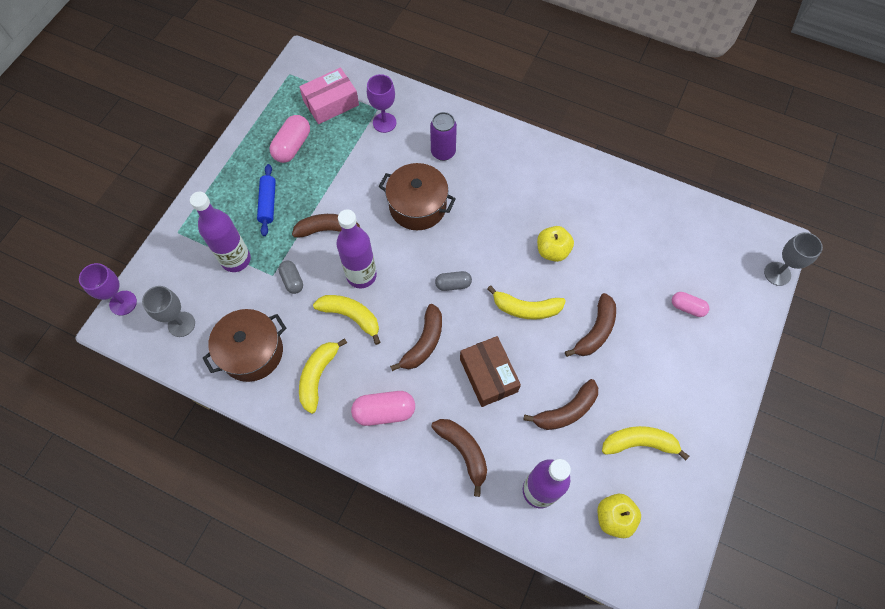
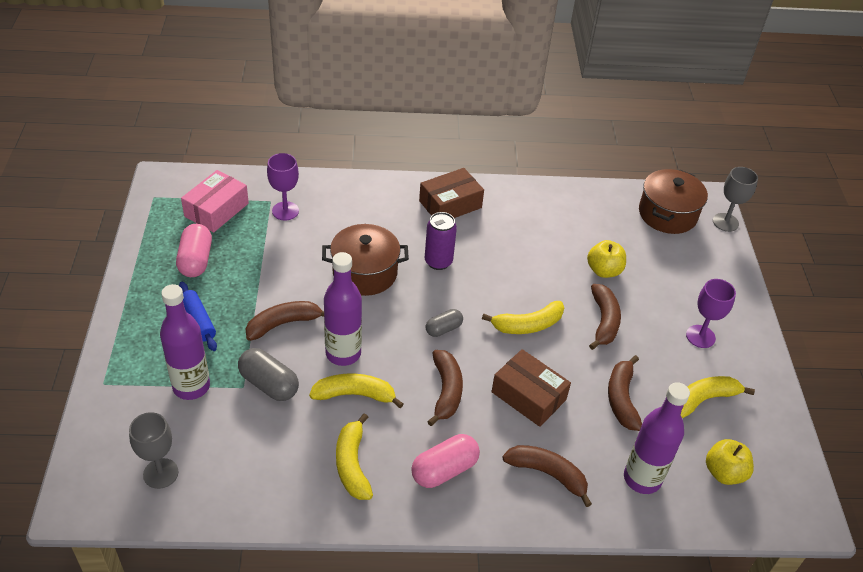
camera: 30 degrees left, 20 degrees down
(123, 303) = (73, 478): purple goblet -> purple goblet (700, 336)
(252, 352) = (262, 469): brown pot -> brown pot (667, 214)
(292, 280) = (269, 384): grey capsule -> grey capsule, size x1.60
(443, 152) = (362, 219): purple can -> purple can (438, 261)
(526, 164) = (450, 204): none -> brown box
(552, 251) = (521, 268): yellow apple -> yellow apple (604, 270)
(566, 411) = (621, 399): brown banana -> brown banana turned 150 degrees clockwise
(687, 307) = (670, 274): pink capsule -> none

